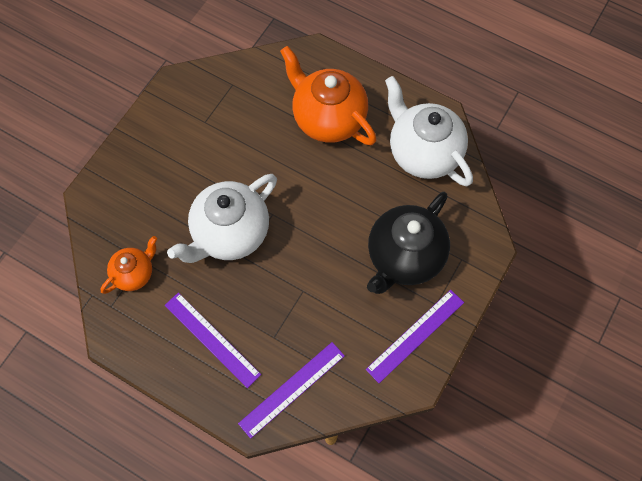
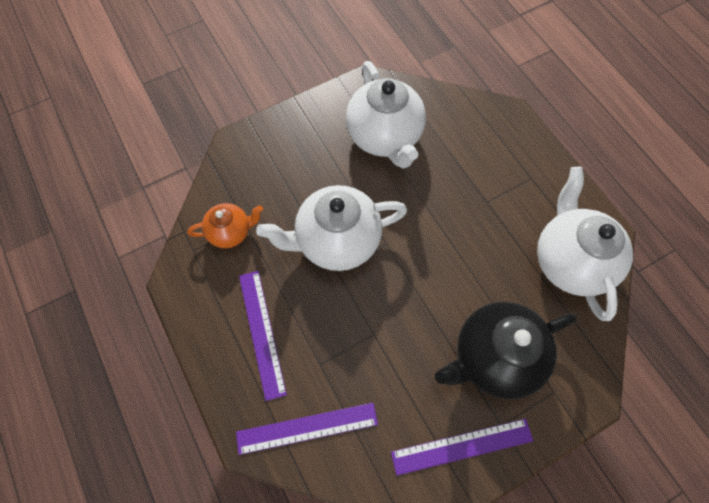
camera: 30 degrees right, 0 degrees up
(219, 124) = (384, 137): none -> white teapot
(328, 118) = (490, 181): orange teapot -> none

